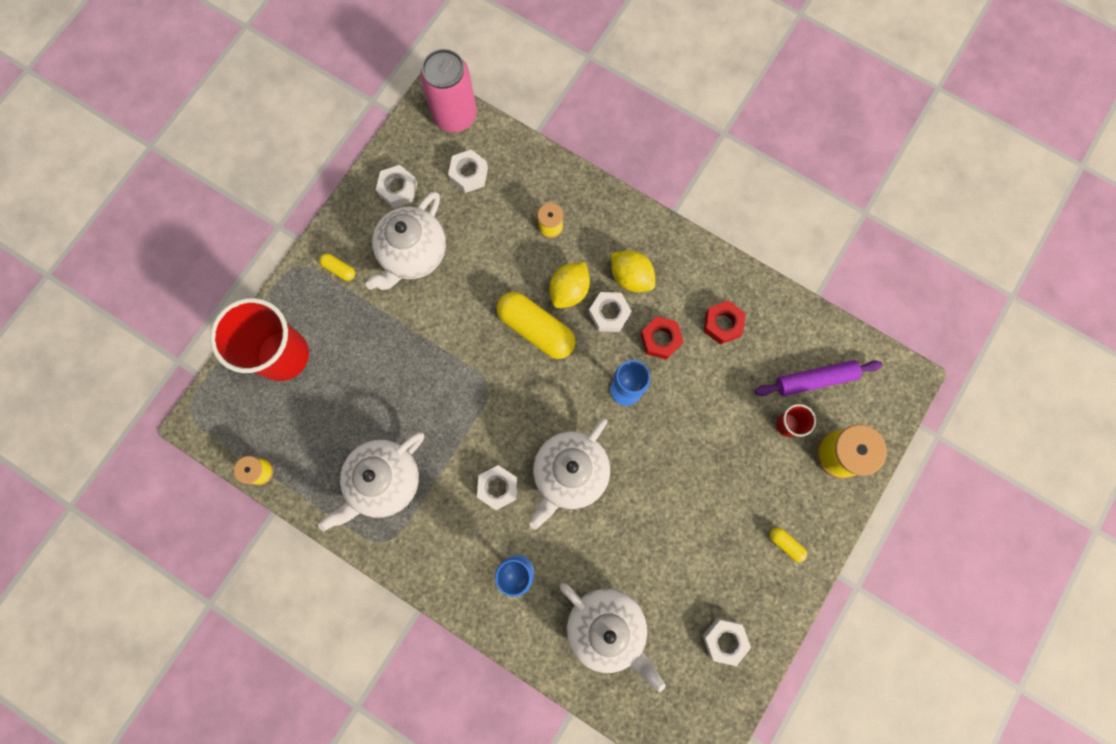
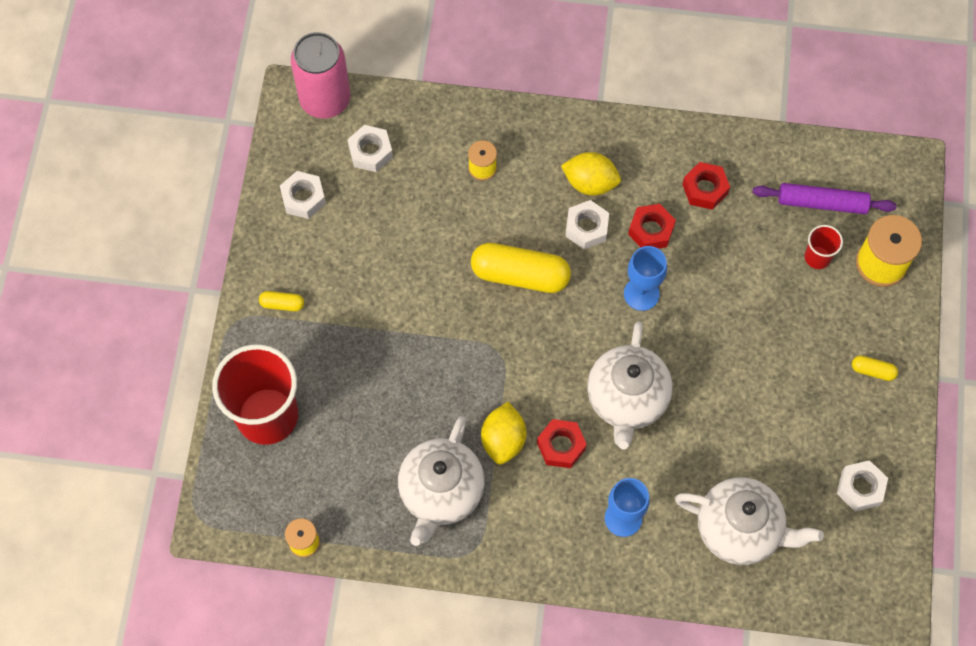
camera: 25 degrees left, 10 degrees down
(413, 255) = (353, 256): white teapot -> none
(498, 487) = (561, 446): white nut -> red nut
(569, 290) = (534, 223): yellow lemon -> yellow lemon (503, 440)
(815, 379) = (822, 203): purple rolling pin -> purple rolling pin turned 45 degrees clockwise

